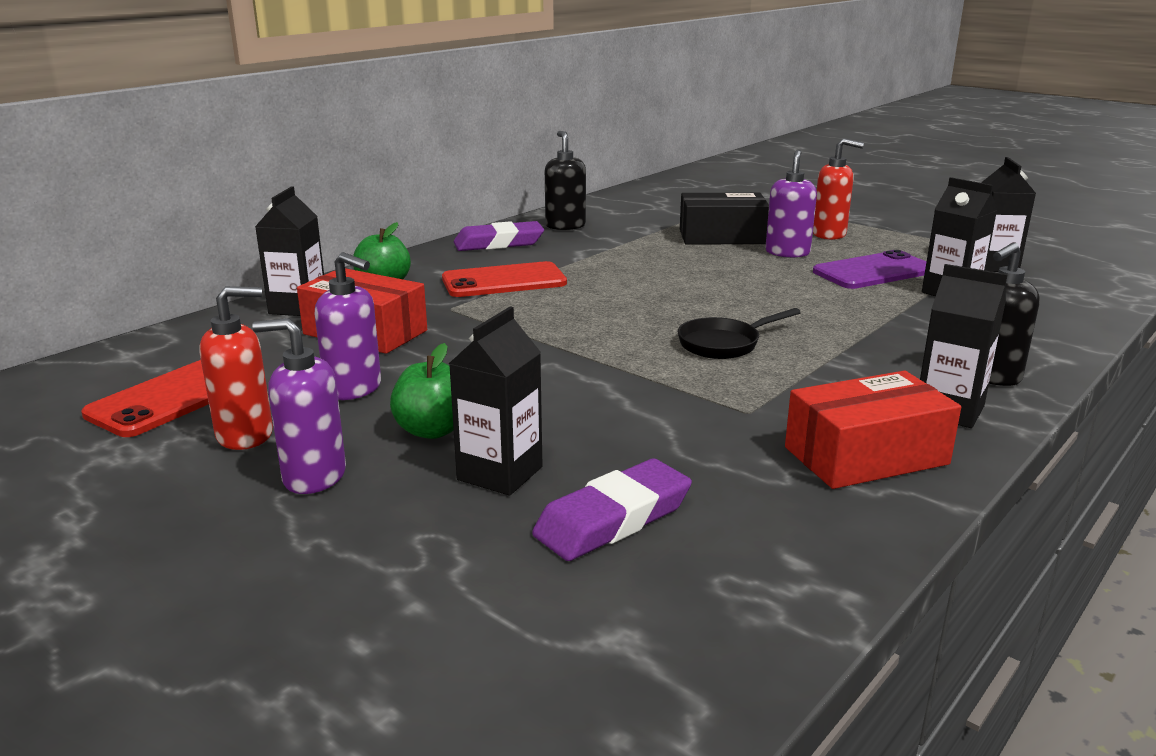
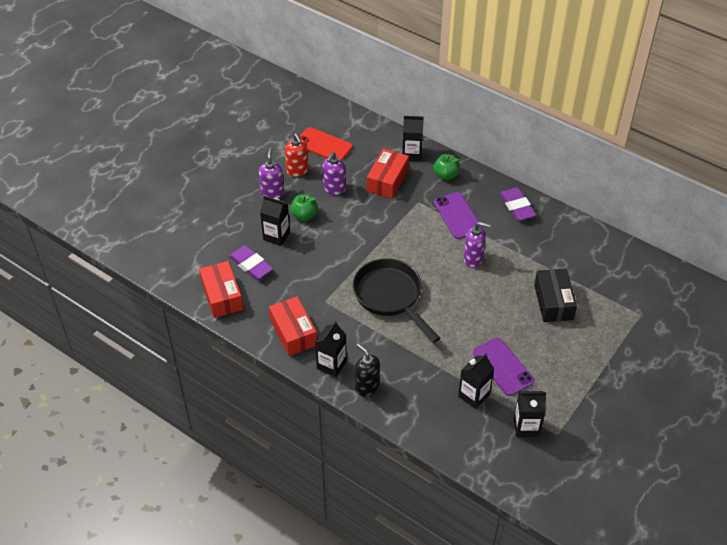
camera: 85 degrees right, 25 degrees up
(504, 281) = (457, 216): red phone -> purple phone
(565, 226) = (557, 231): black soap dispenser -> none
(724, 344) = (390, 297): black pan -> black pan, size x1.93
(750, 577) = (222, 296): none -> red box
(787, 252) = (529, 331): purple soap dispenser -> purple soap dispenser (473, 259)
(829, 234) = (571, 355): red soap dispenser -> none

